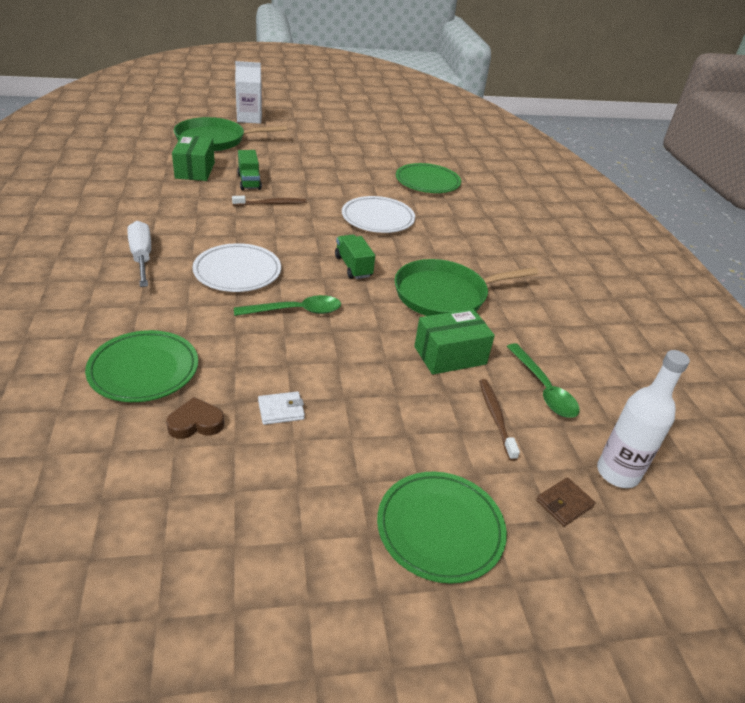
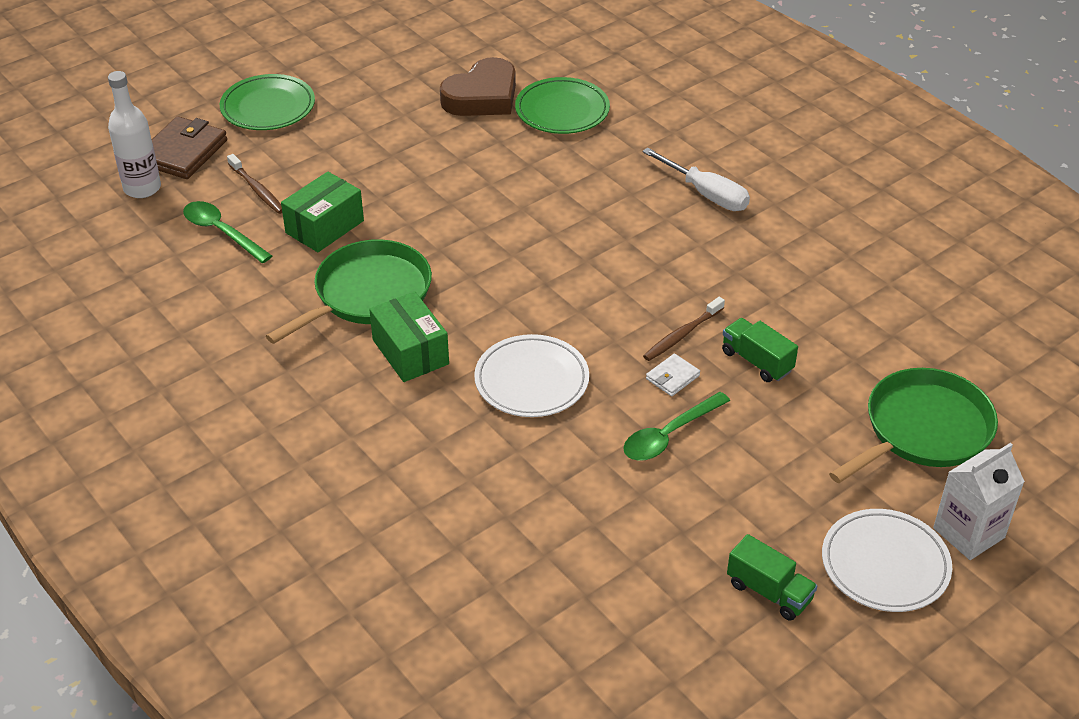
camera: 155 degrees right, 5 degrees up
(195, 170) = (846, 345): green box -> green box (410, 352)
(196, 423) = (482, 96): brown heart -> brown heart, size x1.92
(237, 271) = (601, 221): white plate -> white plate (885, 564)
(281, 410) = (432, 127): white wallet -> white wallet (672, 377)
(296, 311) = (501, 206): green spoon -> green spoon (669, 435)
(353, 266) = (494, 285): green truck -> green truck (769, 592)
(427, 182) = (526, 512): green plate -> none
(564, 504) = (183, 152): brown wallet -> brown wallet, size x1.98

